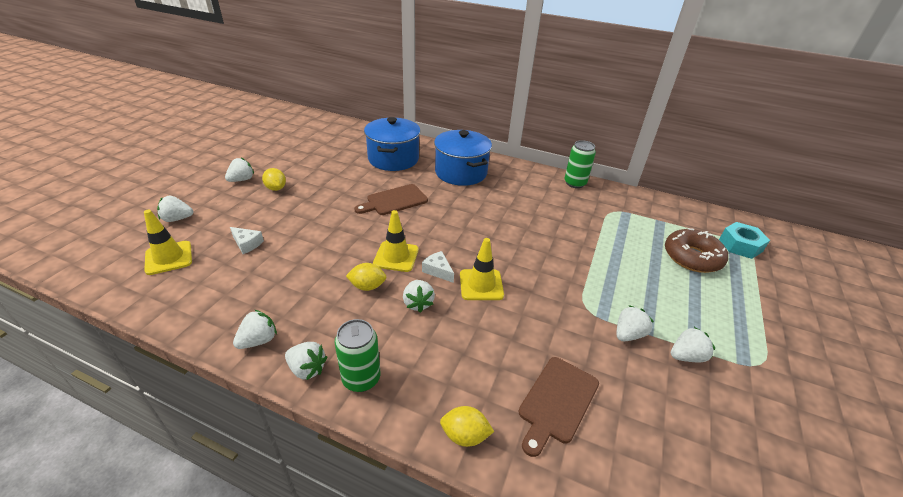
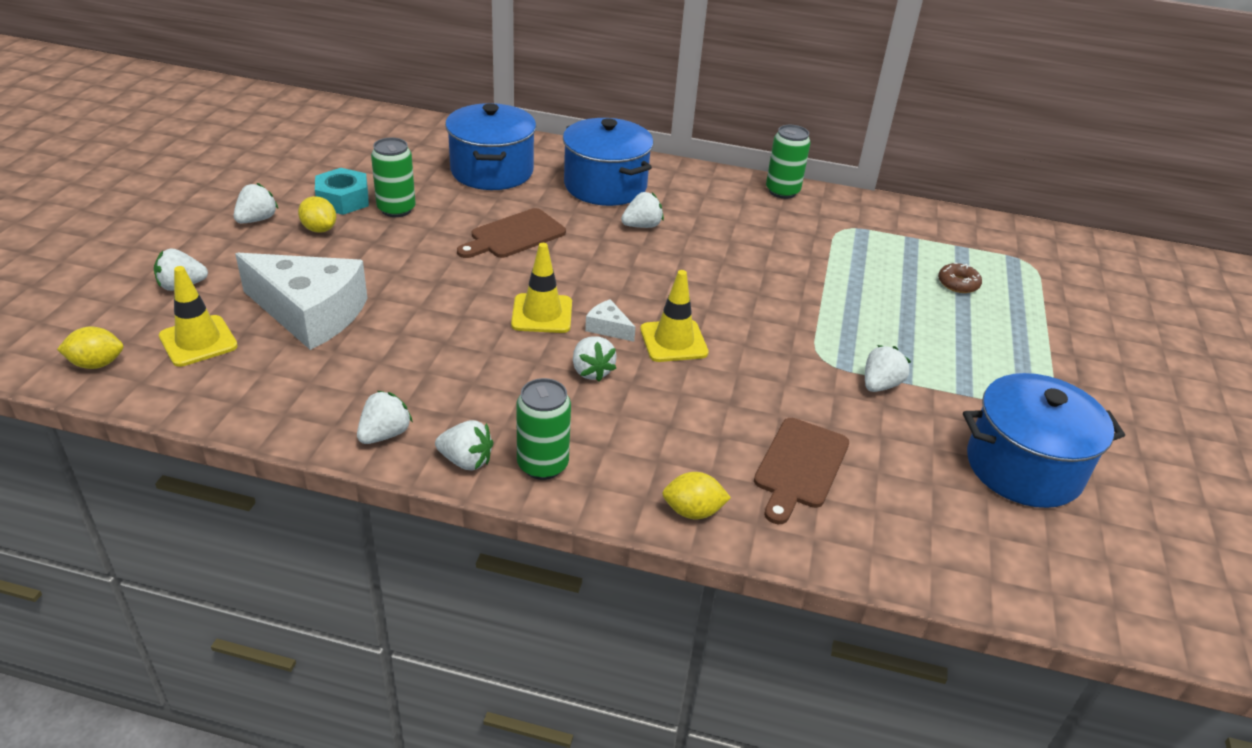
camera: 10 degrees left, 0 degrees up
(247, 244) = (310, 313): white cheese -> white cheese, size x2.45
(327, 179) = (396, 209): none -> green can
(367, 286) = (513, 356): yellow lemon -> yellow lemon (97, 364)
(686, 356) = (955, 403): white strawberry -> white strawberry (642, 226)
(692, 257) = (958, 284): brown donut -> brown donut, size x0.52
(740, 245) = (1022, 263): turquoise nut -> turquoise nut (343, 200)
(742, 423) = (1023, 467): none -> blue pot

